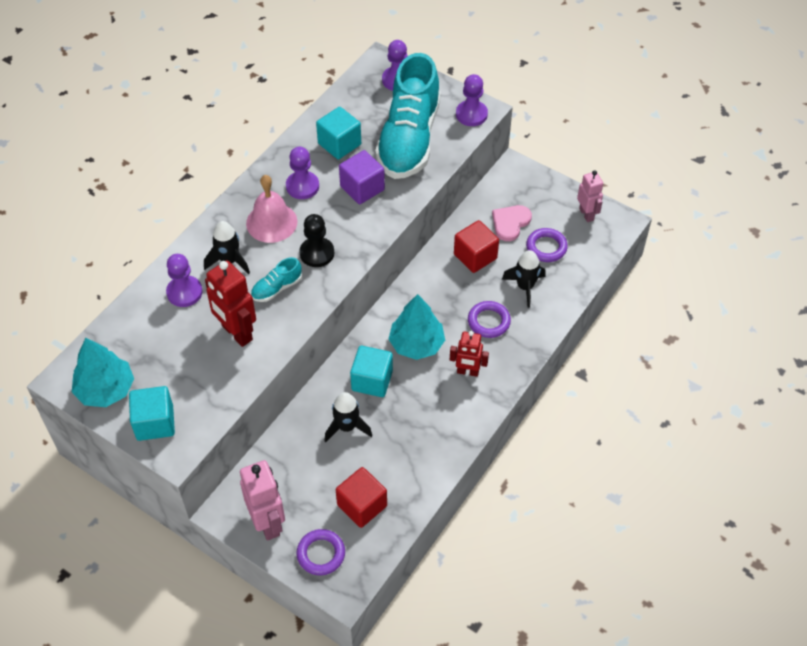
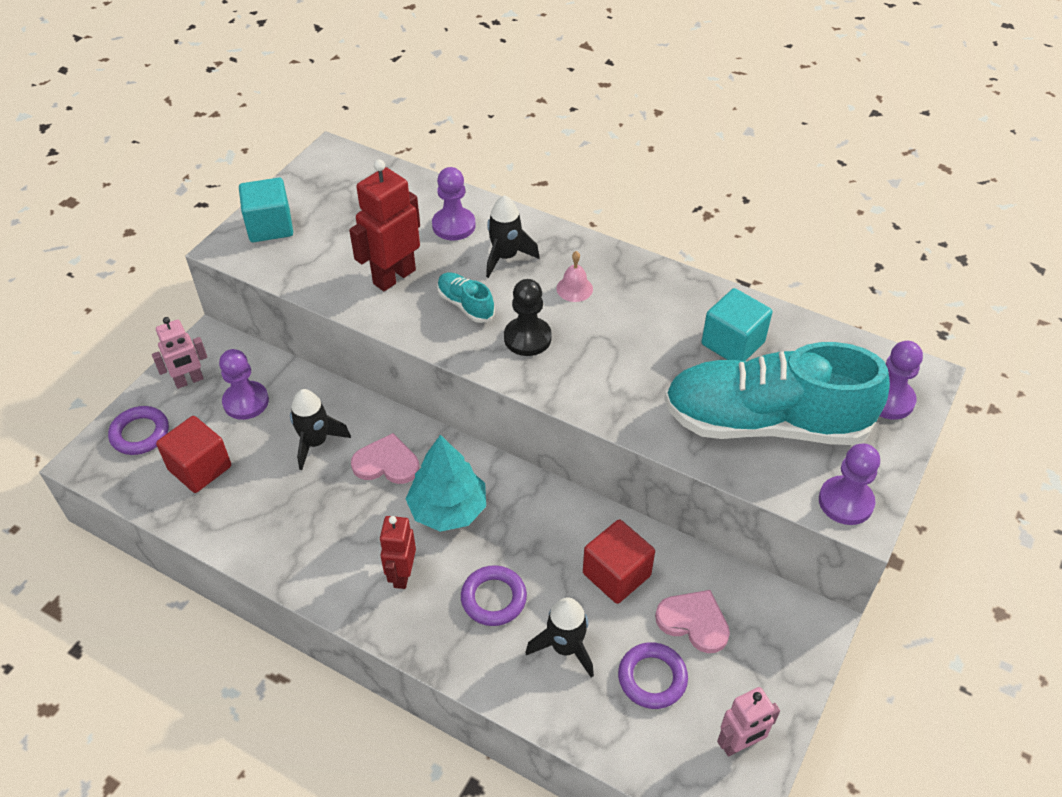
camera: 85 degrees right, 5 degrees down
(106, 390) = (317, 184): turquoise tree -> none
(268, 523) = (189, 381): pink robot -> pink robot, size x0.64
(271, 222) = (574, 288): pink bell -> pink bell, size x0.53
(302, 186) = (643, 312): purple pawn -> purple pawn (246, 402)
(362, 188) = (653, 375): purple cube -> none
(372, 380) = (386, 463): turquoise cube -> pink heart

